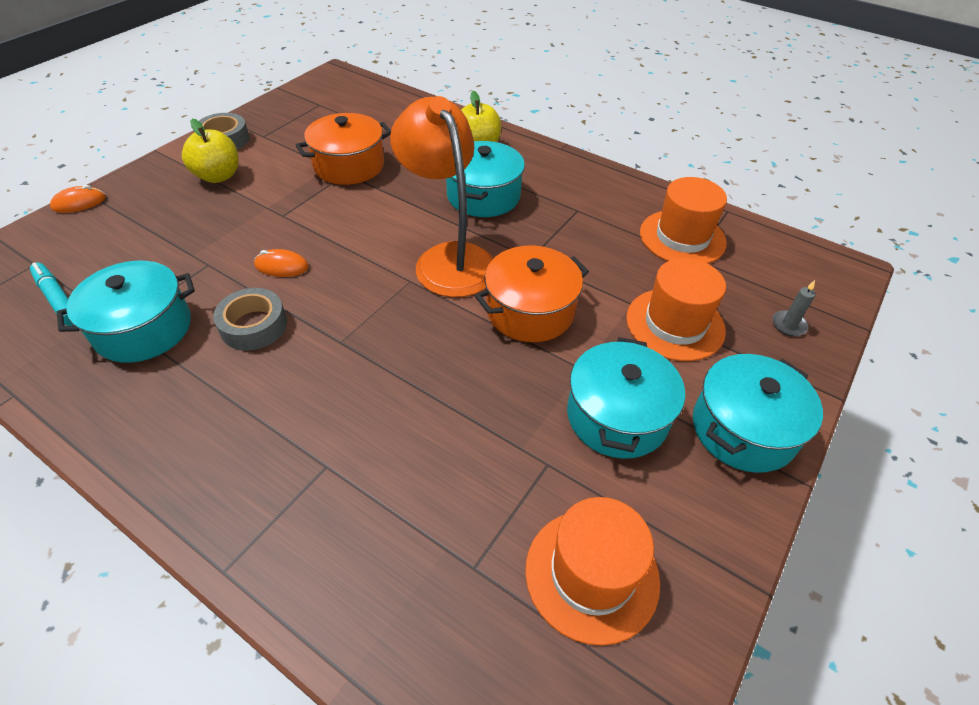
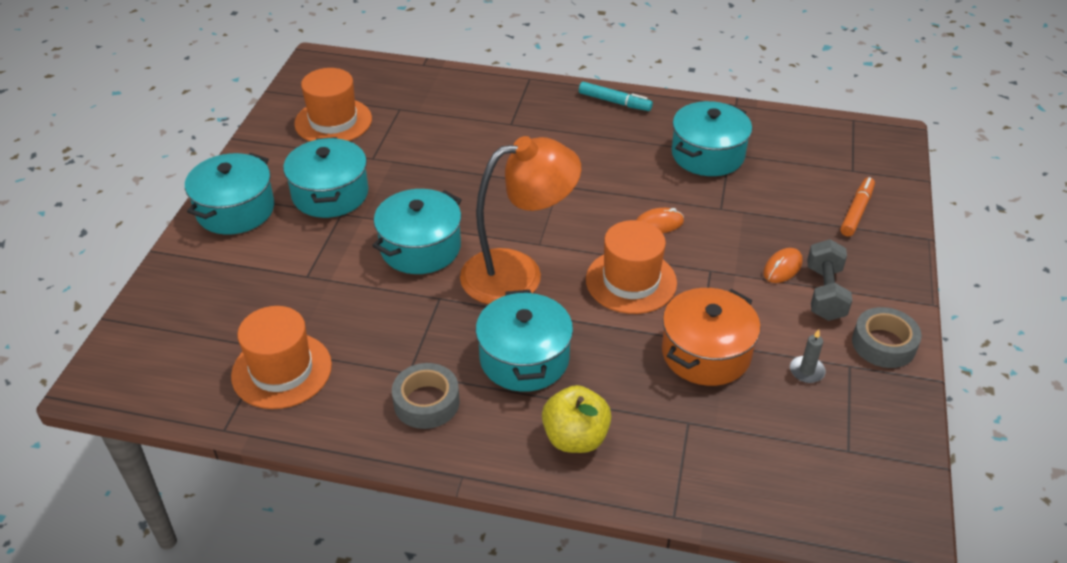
camera: 160 degrees right, 5 degrees down
(58, 299) = (795, 154): turquoise marker -> turquoise marker (614, 102)
(79, 203) = (905, 225): orange mouse -> orange mouse (782, 268)
(97, 225) = (856, 211): none -> orange marker
(218, 176) = (825, 293): yellow apple -> grey dumbbell
(254, 326) = (632, 177): grey tape -> grey tape (426, 402)
(448, 258) = (518, 273): orange lamp -> orange lamp turned 60 degrees counterclockwise
(530, 311) = (420, 247): orange pot -> turquoise pot
(675, 324) = (288, 272): orange hat -> orange hat (631, 281)
(788, 325) = (180, 300): grey candle -> grey candle (806, 371)

